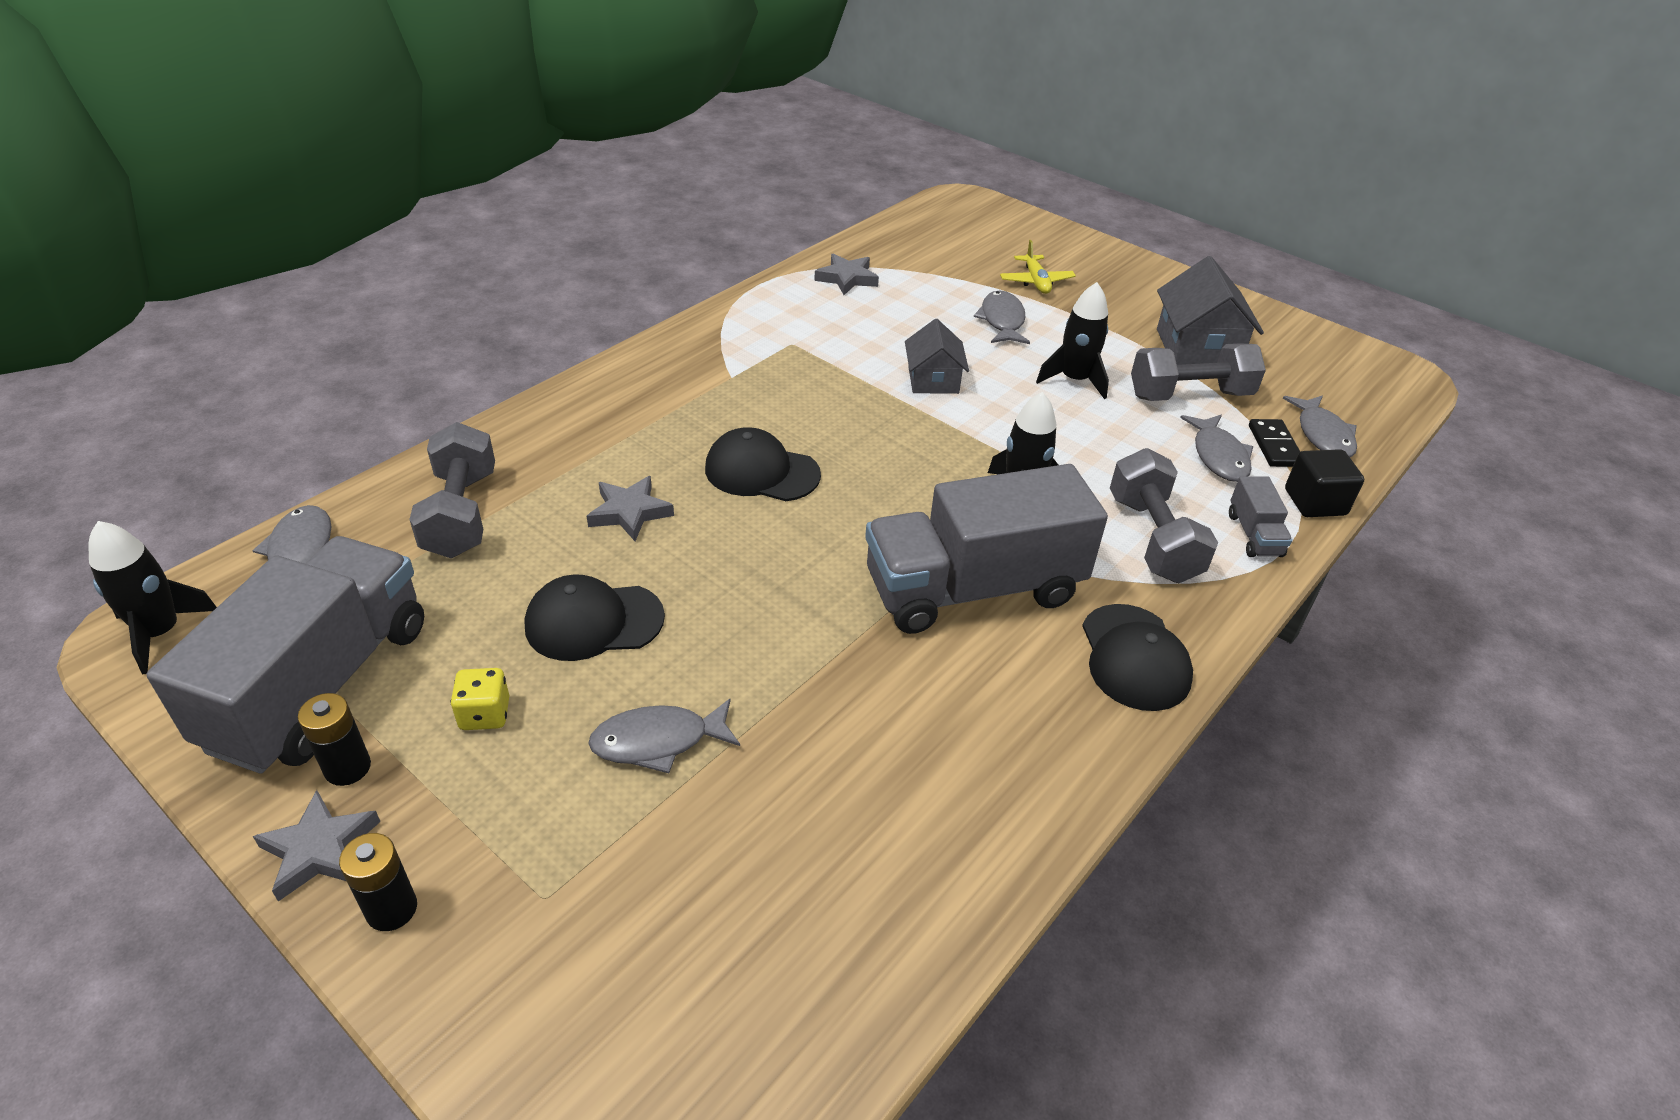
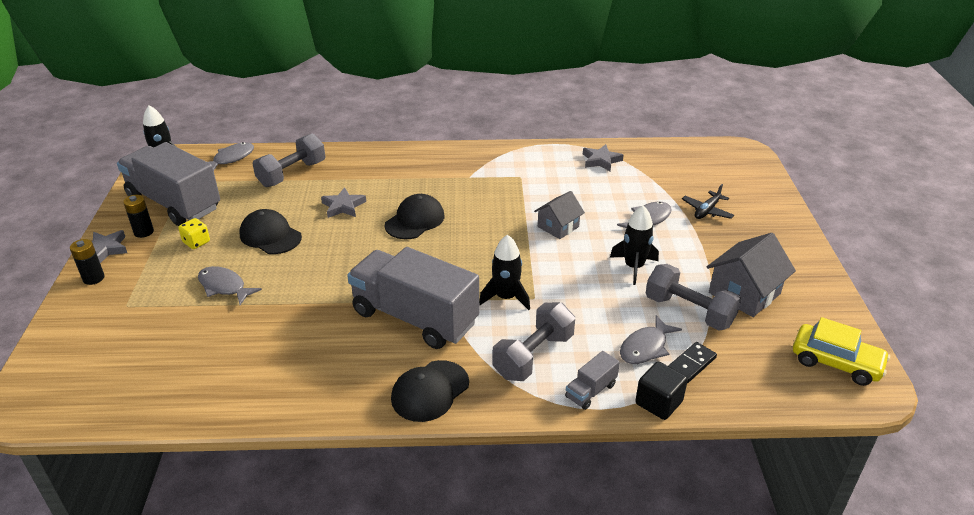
camera: 50 degrees right, 5 degrees down
(320, 685) = (174, 203): grey truck -> grey truck turned 120 degrees counterclockwise
(761, 471) = (415, 220): black cap -> black cap turned 60 degrees clockwise
(1036, 281) = (707, 211): yellow plane -> black plane
(1323, 435) = (736, 379): grey fish -> none
(1351, 369) = (836, 362): none -> yellow car

